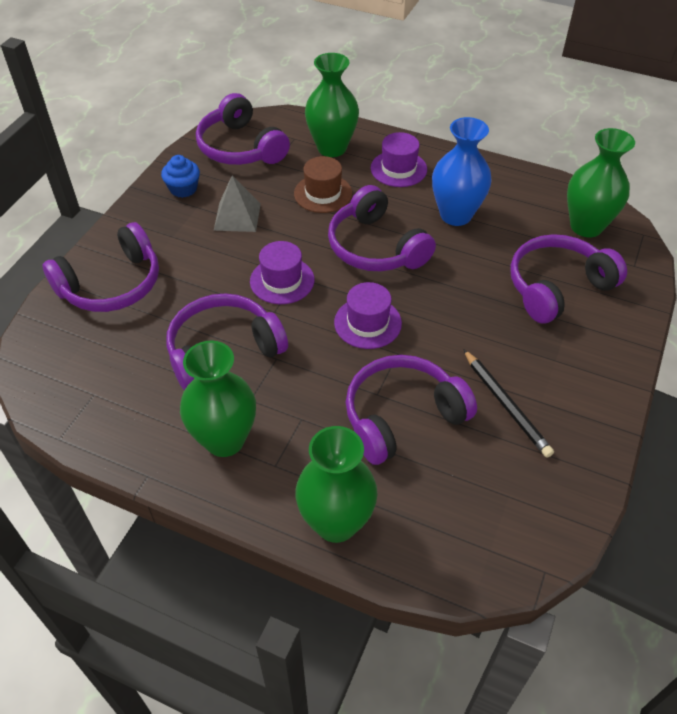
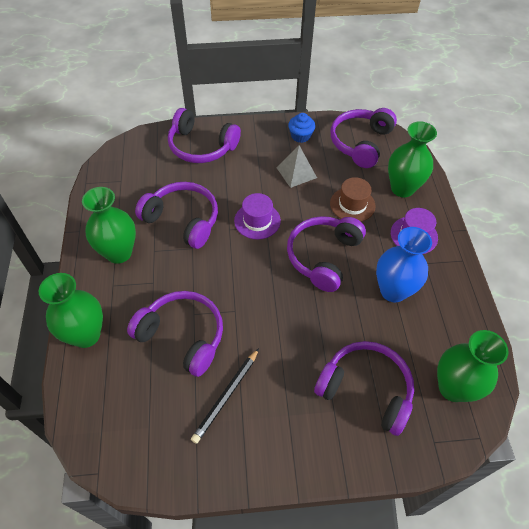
camera: 60 degrees right, 5 degrees up
(367, 323) = (250, 282): purple hat -> none

